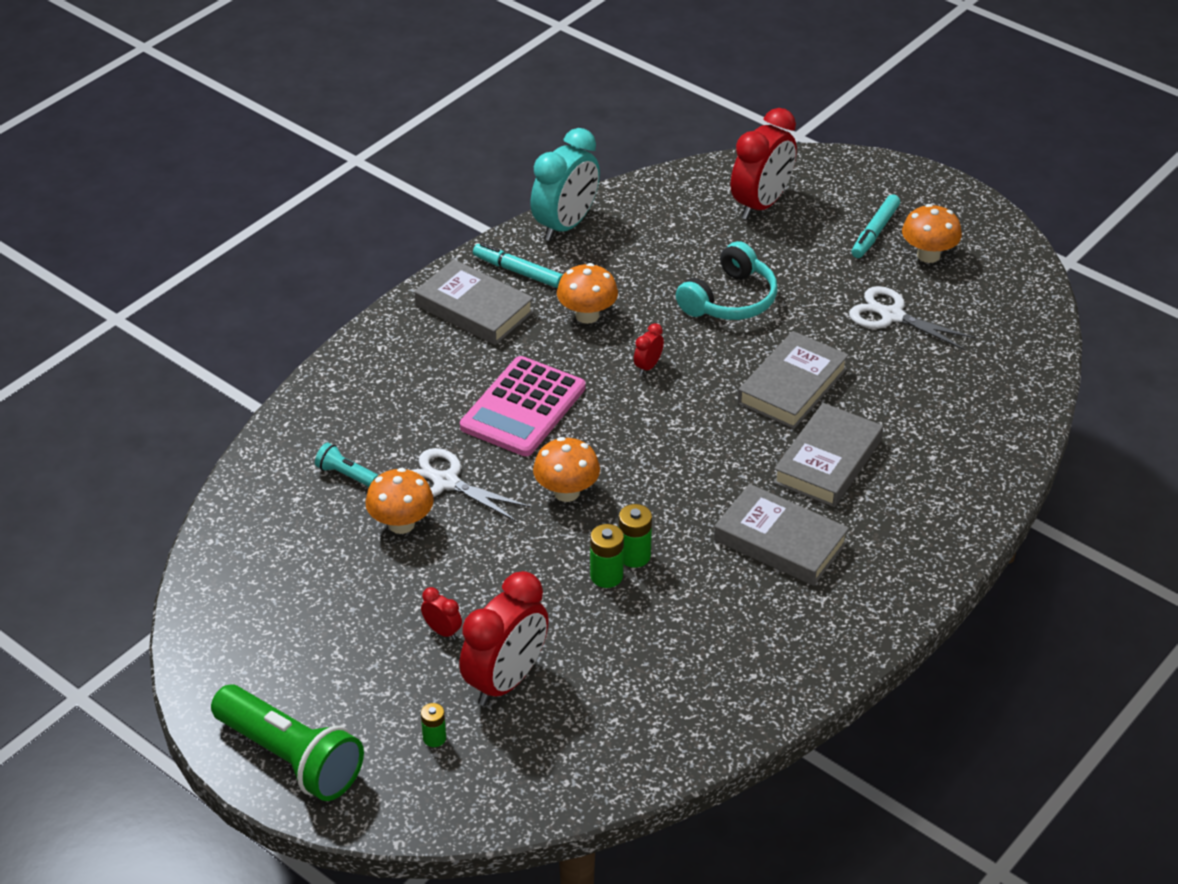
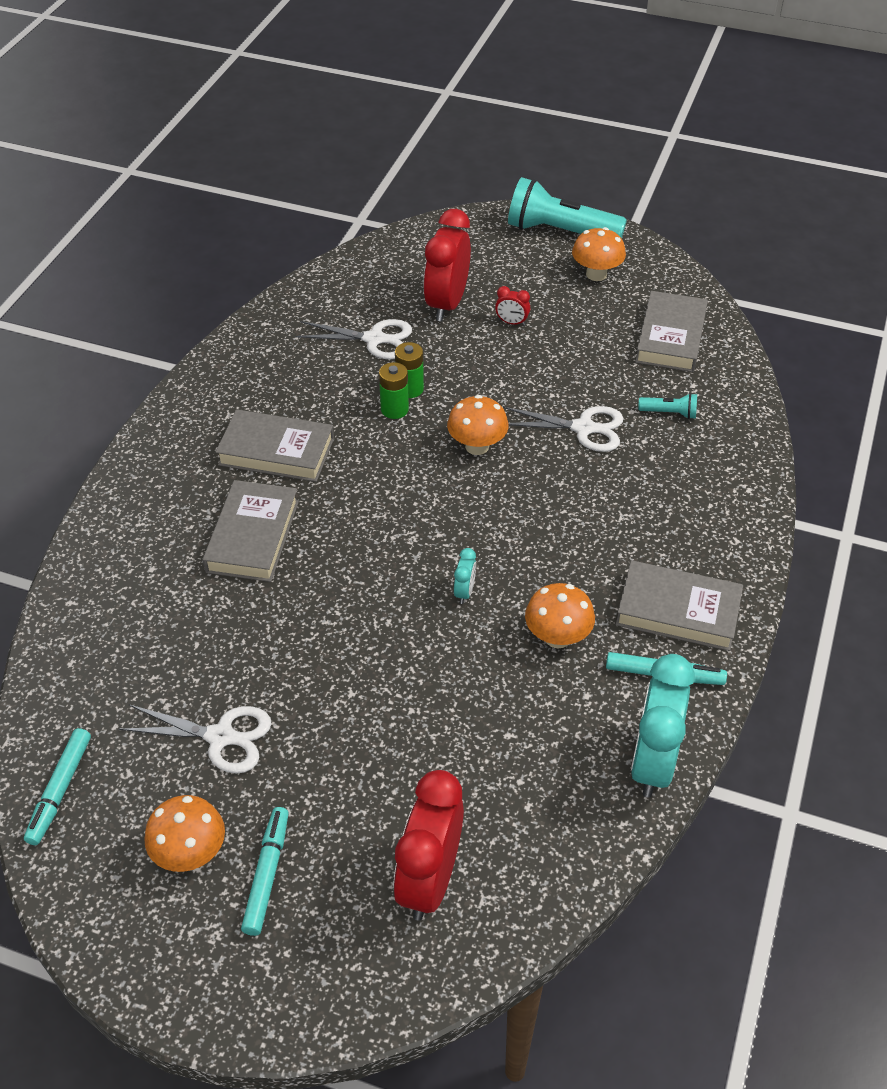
camera: 160 degrees right, 5 degrees up
(291, 758) = (560, 232): green flashlight -> turquoise flashlight
(401, 524) = (595, 387): orange mushroom -> orange mushroom (596, 274)
(434, 738) = (475, 262): green battery -> none
(523, 407) = (560, 514): pink calculator -> none
(619, 654) = (374, 339): none -> white scissors
(648, 366) = (464, 592): red clock -> turquoise clock
(730, 300) = (412, 705): turquoise headphones -> none
(792, 386) = (309, 610): grey book -> grey book (670, 337)
(1025, 312) = (60, 790): none -> turquoise marker

